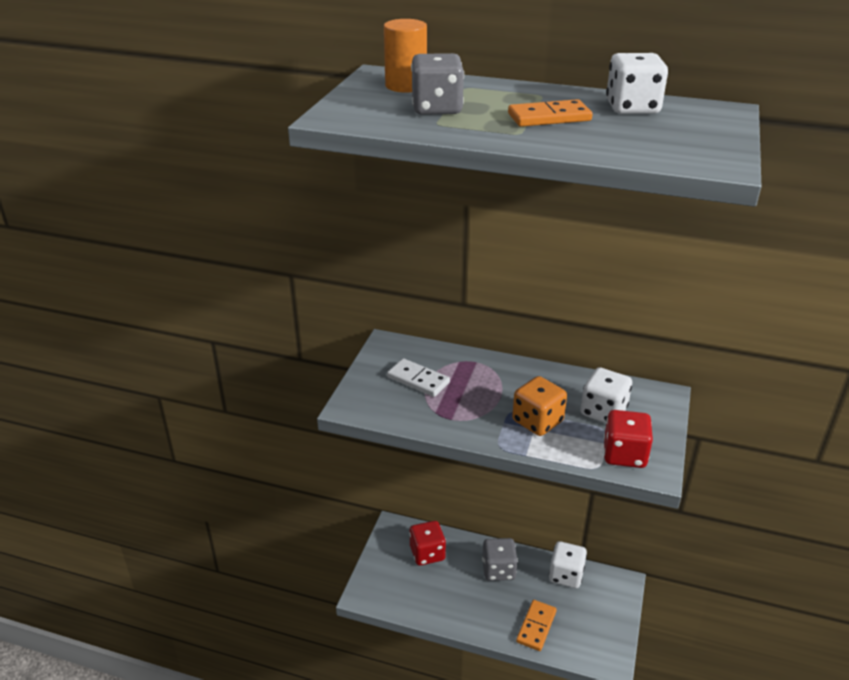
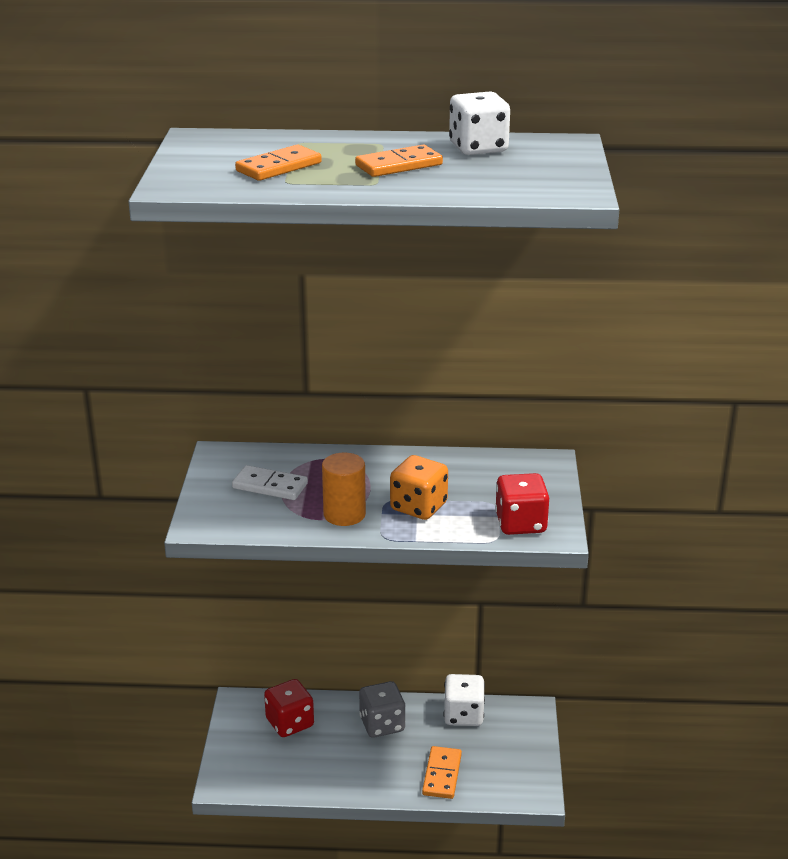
camera: 15 degrees left, 5 degrees down
(406, 86) = (233, 146): orange cylinder -> orange cylinder (344, 514)
(437, 108) = (279, 167): grey dice -> orange domino
(603, 411) = (487, 487): white dice -> none

